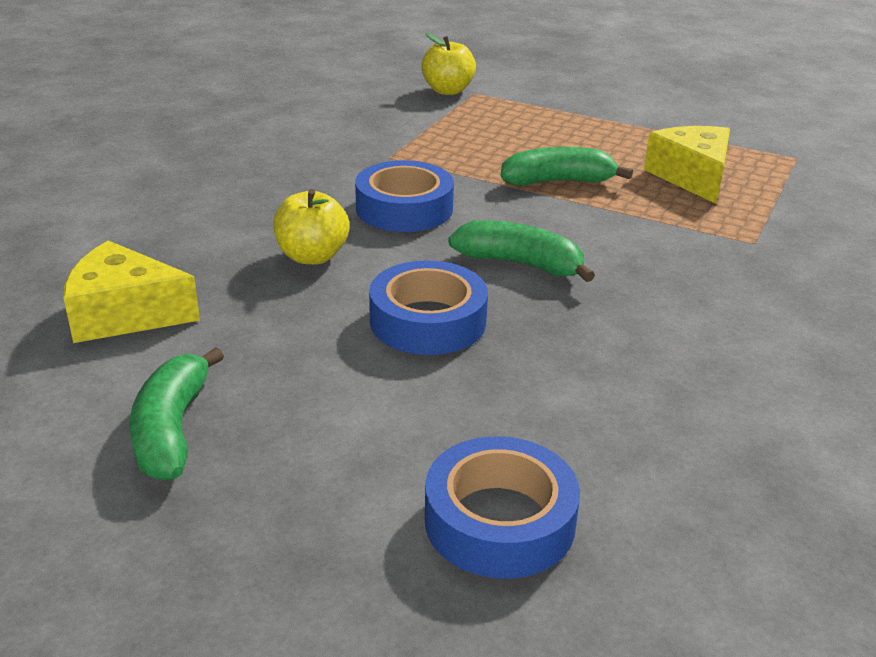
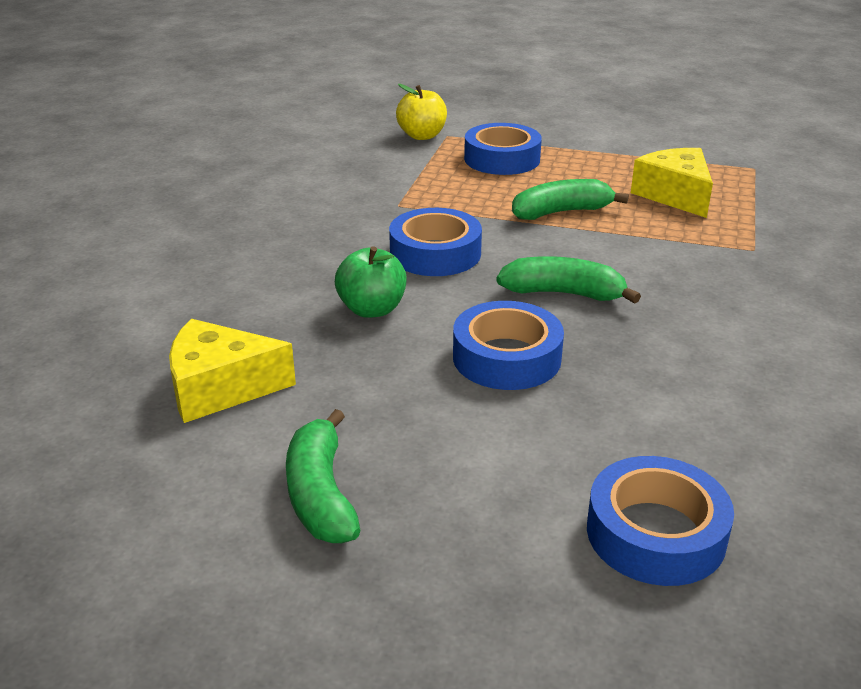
camera: 10 degrees left, 0 degrees up
(312, 256) = (372, 309): yellow apple -> green apple
(521, 122) = (502, 159): none -> blue tape

